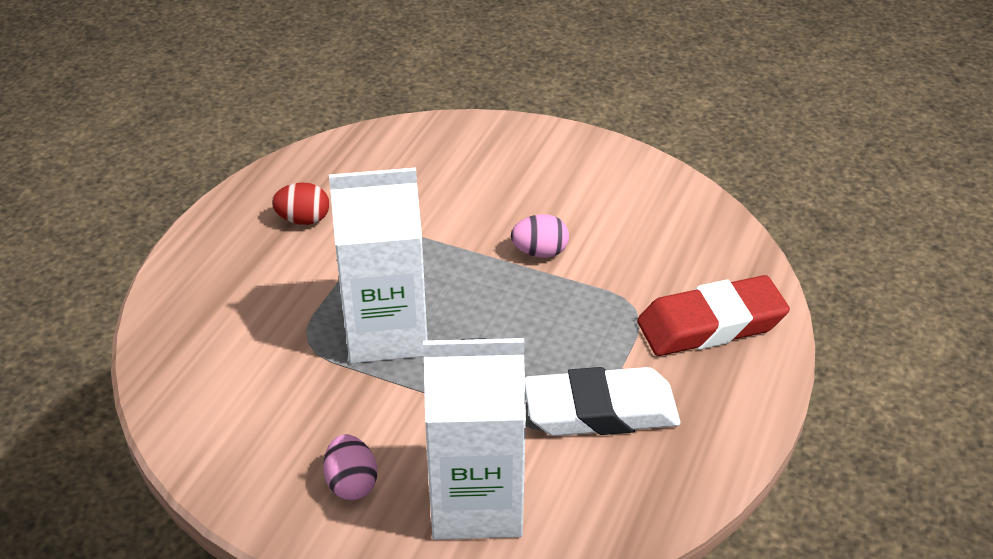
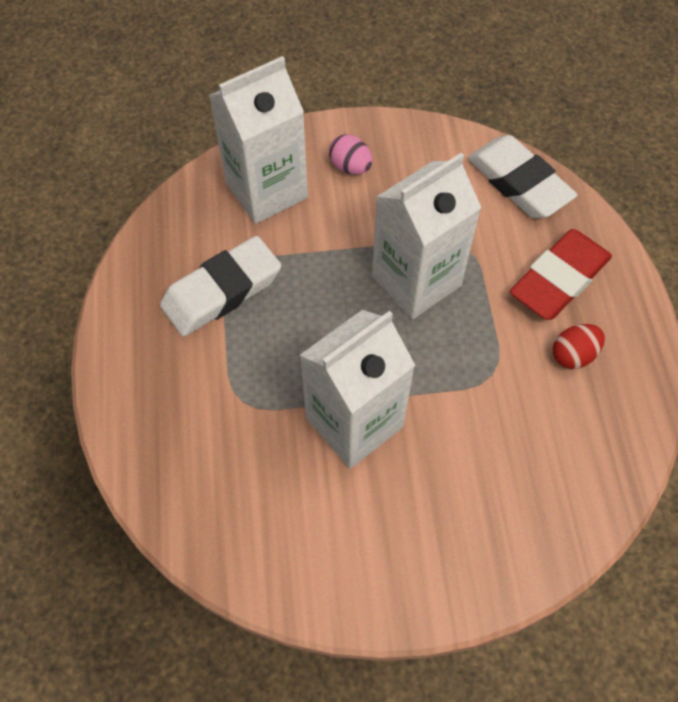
camera: 150 degrees right, 20 degrees up
(183, 375) = (519, 182): none -> white eraser
(540, 252) = (354, 422): pink egg -> white carton
(711, 324) = (172, 414): red eraser -> red eraser (559, 279)

